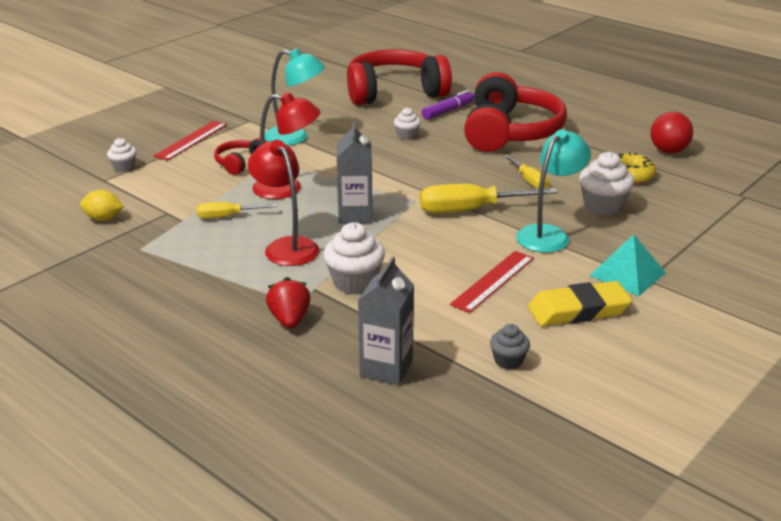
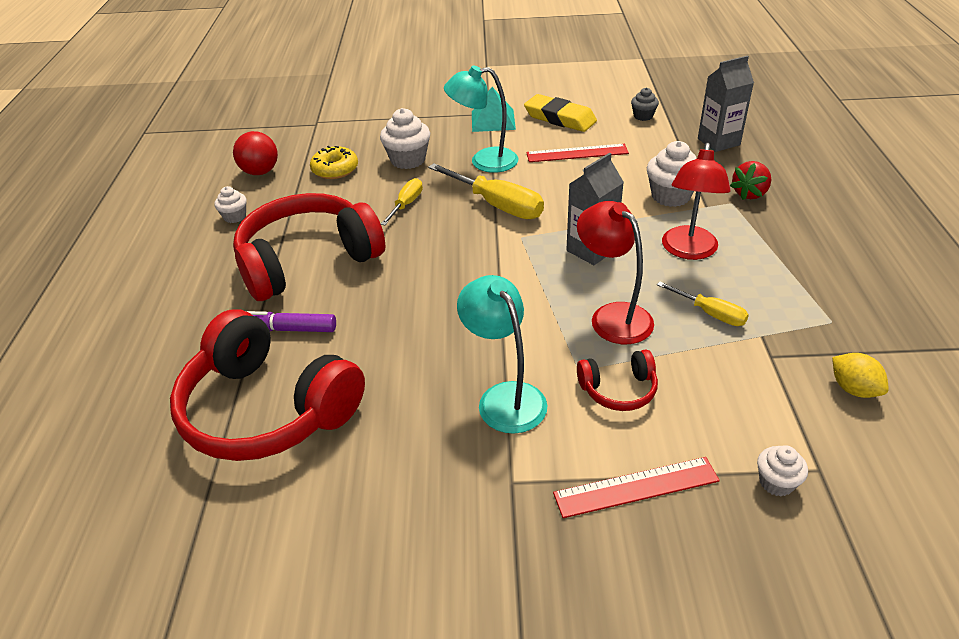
camera: 130 degrees left, 10 degrees up
(407, 136) = (394, 318): white cupcake -> white cupcake (235, 217)

